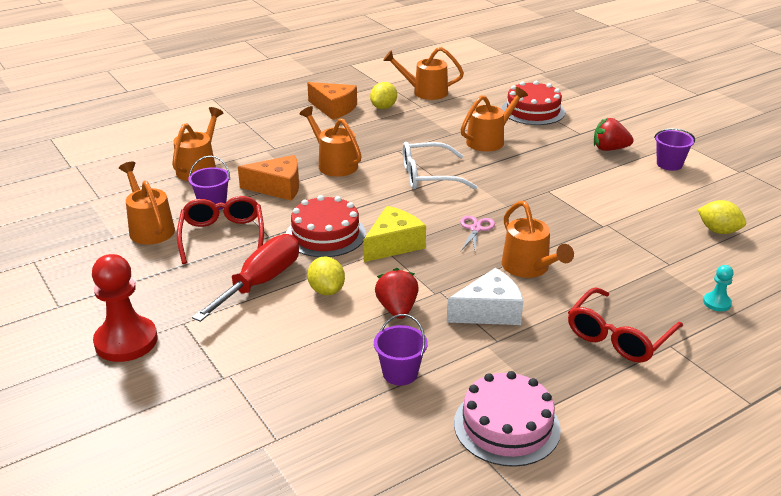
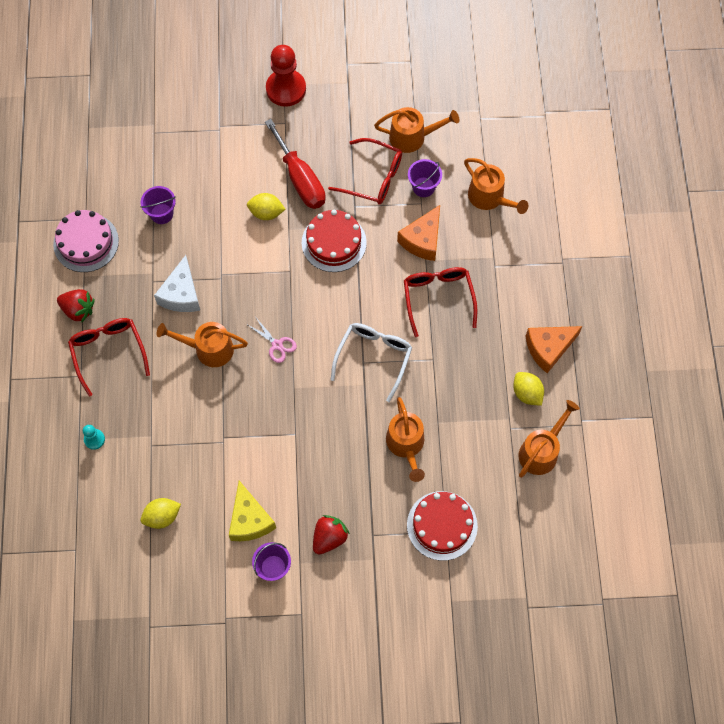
camera: 120 degrees right, 35 degrees up
(334, 164) = (438, 297): orange watering can -> red glasses
(393, 244) = (292, 279): yellow cheese -> yellow cheese (249, 520)
(397, 309) = (220, 243): red strawberry -> red strawberry (78, 310)

